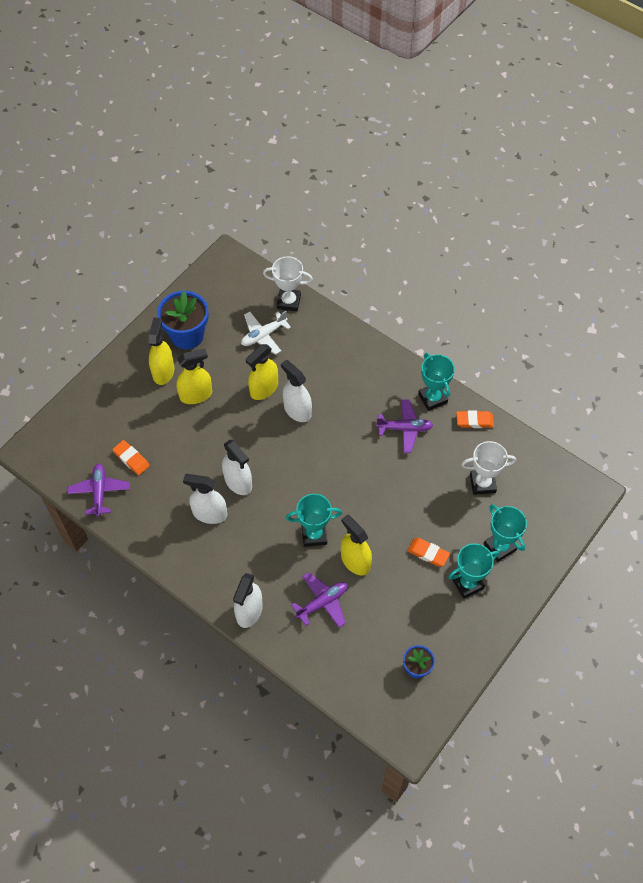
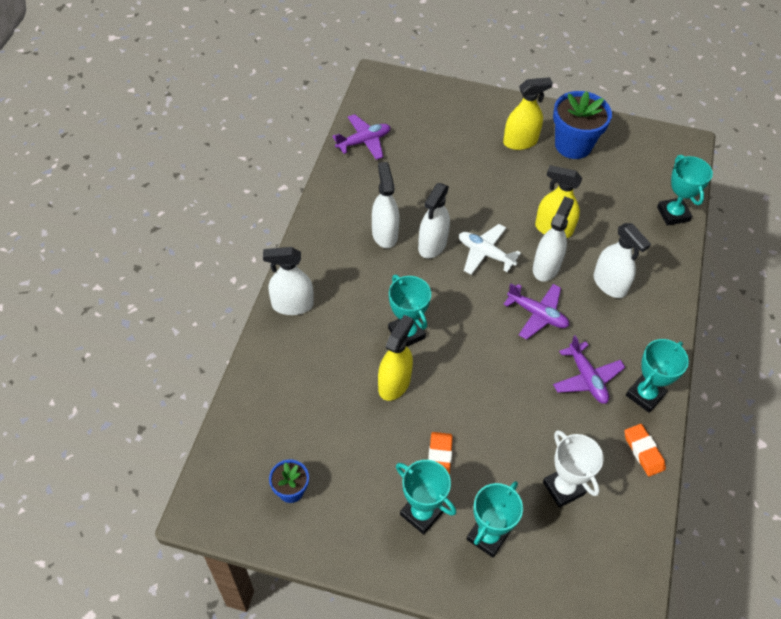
camera: 65 degrees right, 5 degrees down
(131, 459) = (411, 152): orange eraser -> none
(196, 395) = (510, 176): yellow spray bottle -> none
(263, 335) = (616, 206): white plane -> white plane (485, 253)
(288, 302) = (673, 214): white trophy -> turquoise trophy
(322, 602) = (331, 368): purple plane -> purple plane (537, 314)
(332, 375) = (609, 284): none -> white spray bottle

